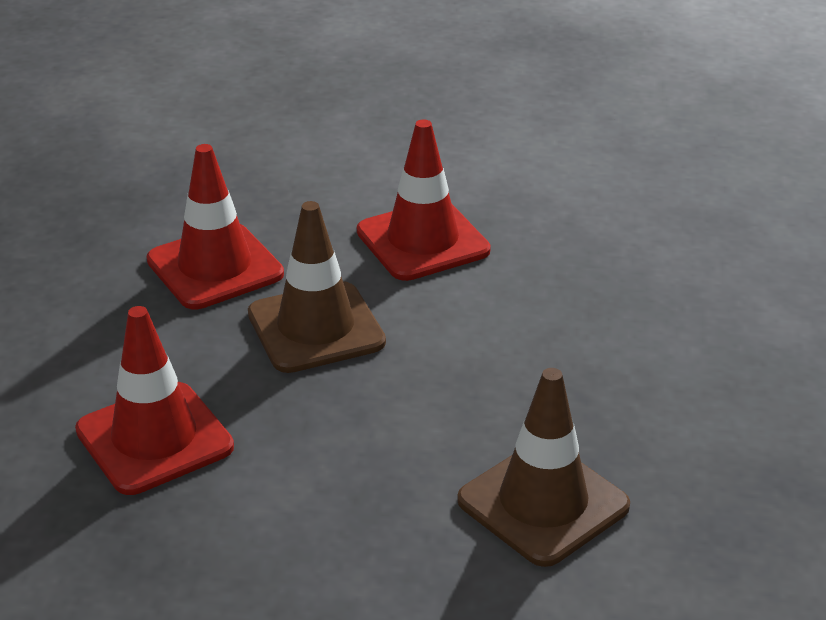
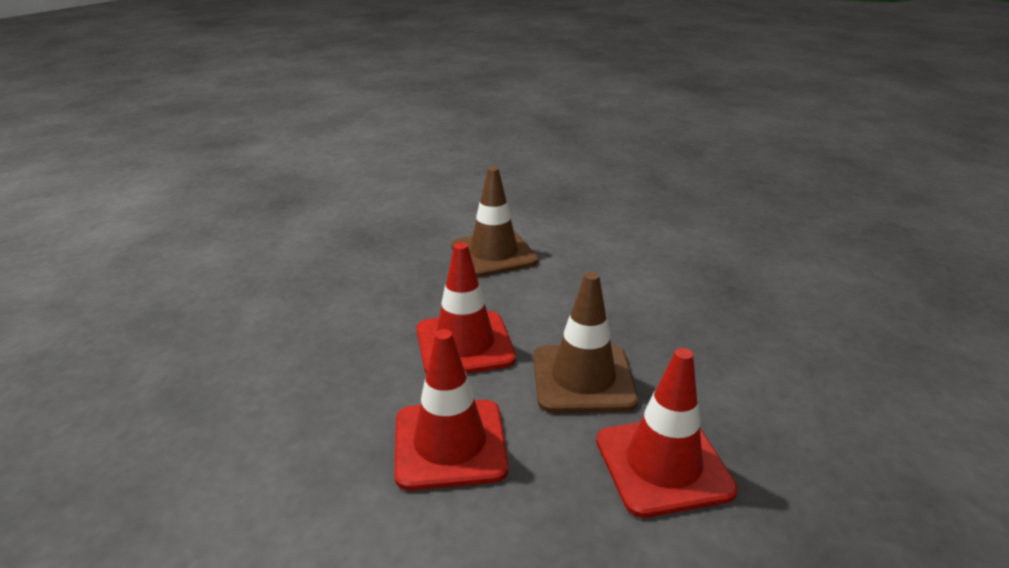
camera: 160 degrees left, 5 degrees down
(154, 439) = (714, 326): red traffic cone -> red traffic cone (464, 344)

